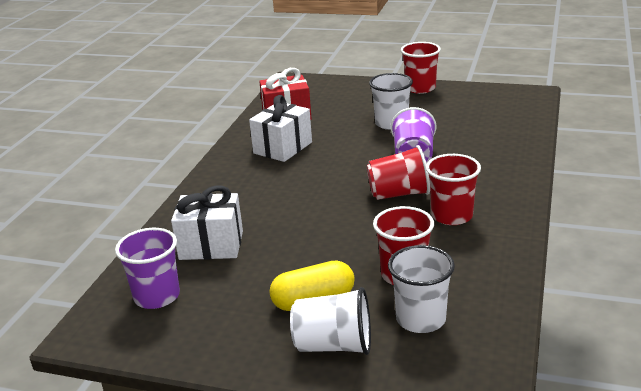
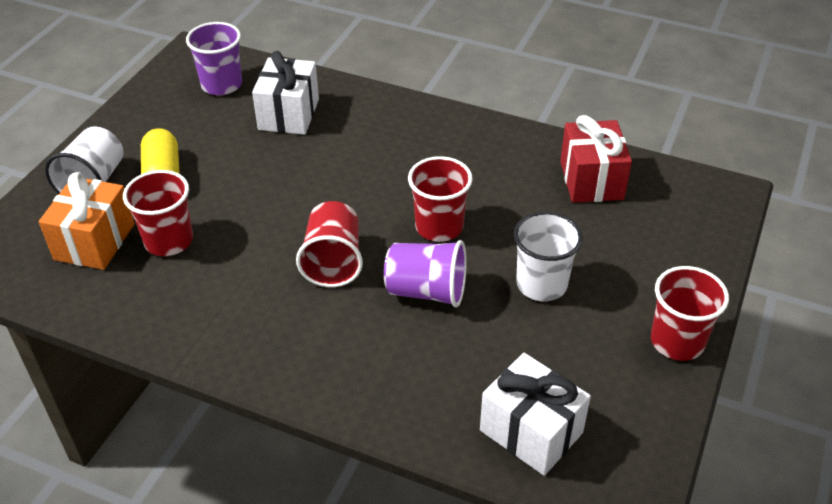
camera: 95 degrees right, 15 degrees up
(282, 148) = (491, 171): white gift -> white gift (531, 431)
(420, 319) = (94, 241): white cup -> orange gift
(452, 216) = (262, 300): red cup -> red cup (439, 227)

